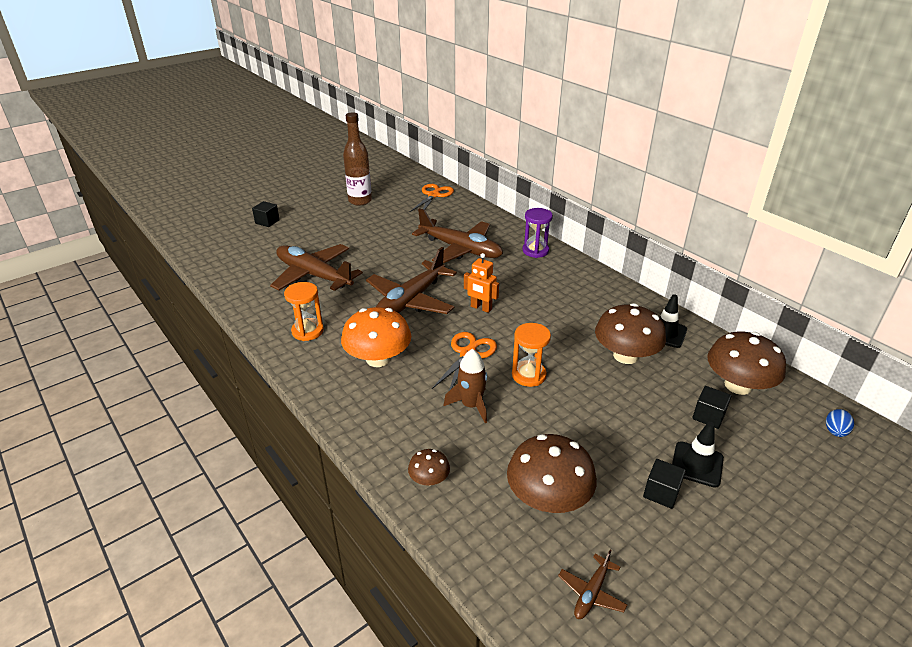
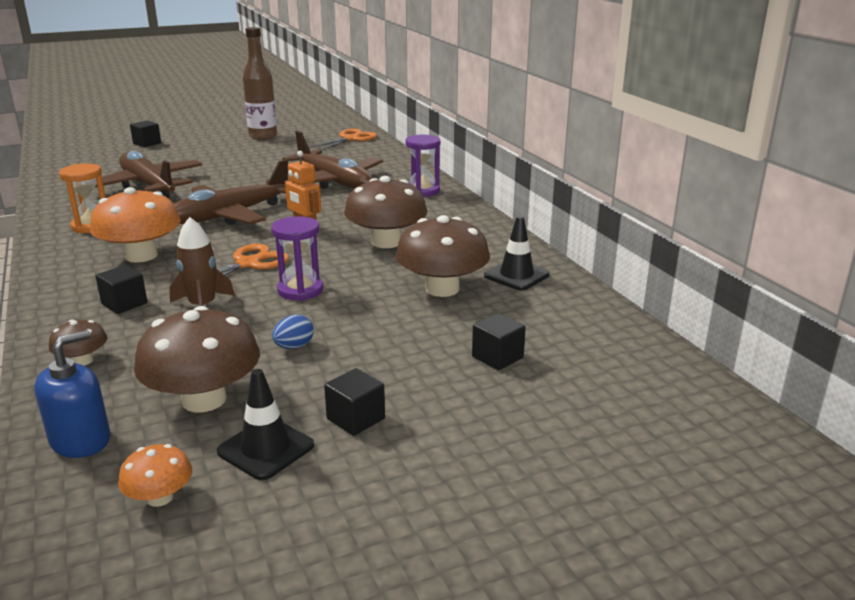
camera: 15 degrees right, 10 degrees down
(410, 414) = (124, 304): none -> black cube
(495, 556) = (81, 440): none -> blue soap dispenser
(528, 375) = (300, 290): orange hourglass -> purple hourglass
(591, 593) = (160, 497): brown plane -> orange mushroom
(697, 464) = (434, 400): black traffic cone -> black traffic cone (266, 448)
(738, 385) = (569, 334): brown mushroom -> brown mushroom (386, 242)
(835, 432) = (671, 398): blue egg -> blue egg (294, 347)

